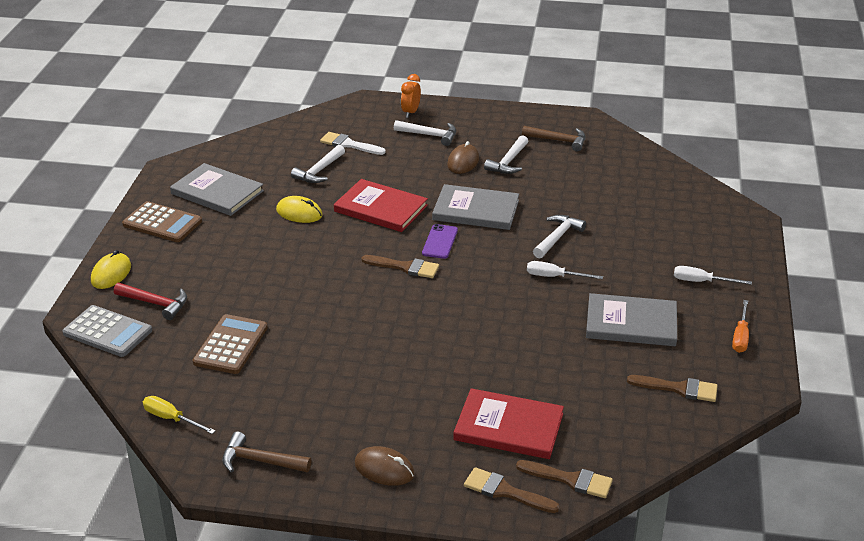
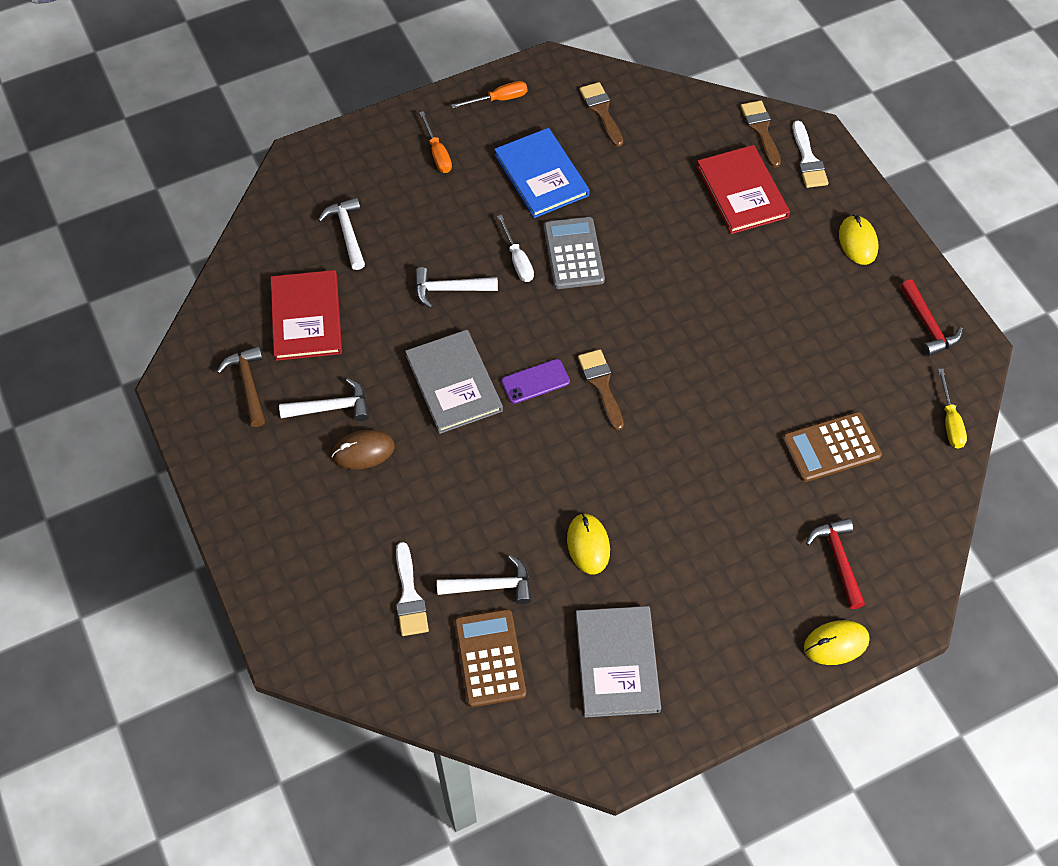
camera: 125 degrees left, 25 degrees up
(107, 332) = (910, 566): grey calculator -> grey calculator (573, 253)
(162, 223) = (717, 671): brown calculator -> brown calculator (490, 658)
(260, 461) = (928, 325): brown hammer -> red hammer
(380, 208) = (518, 472): red book -> red book (306, 317)
(384, 469) = (858, 242): brown mouse -> yellow mouse
(410, 112) = (282, 579): orange clock -> none
(430, 135) = (325, 522): white hammer -> white hammer (347, 232)
(505, 491) = (808, 160): brown brush -> white brush
(631, 323) = (541, 175): grey book -> blue book
(701, 281) = (437, 153): white screwdriver -> orange screwdriver

